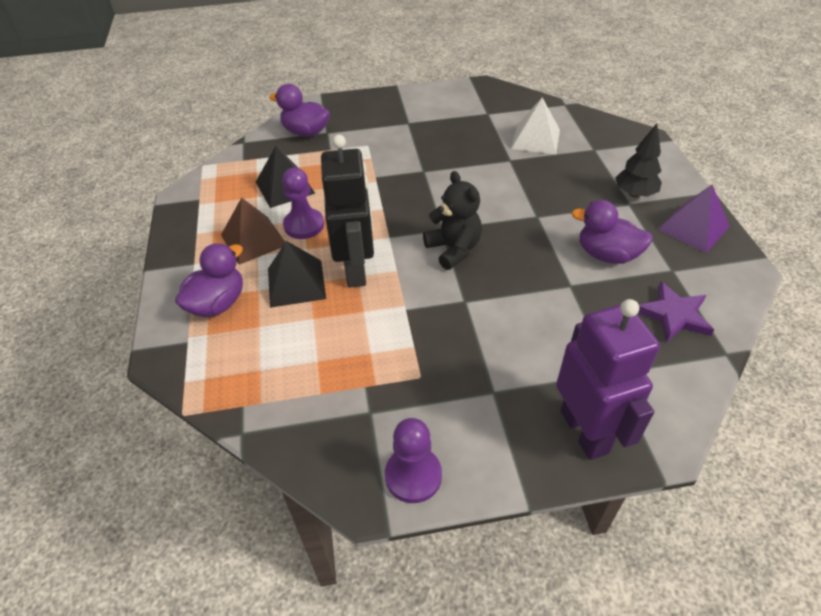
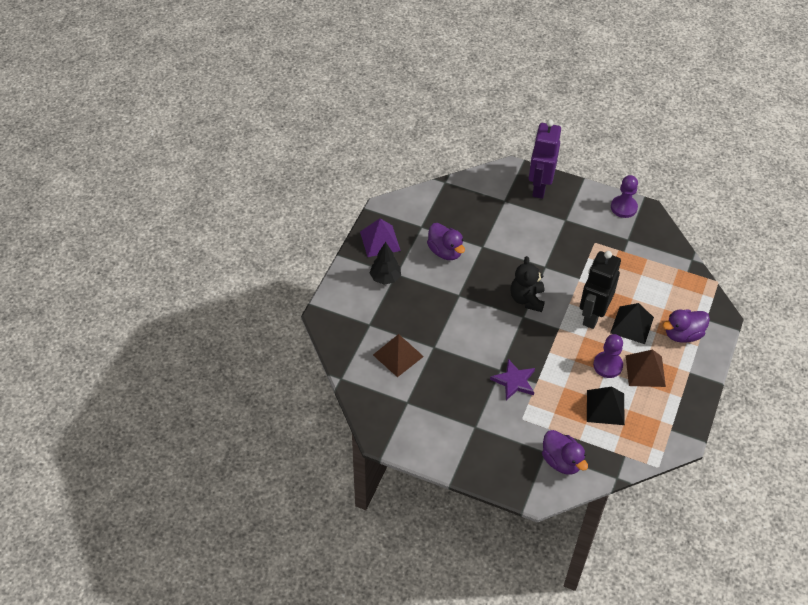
camera: 150 degrees left, 5 degrees up
(535, 139) = (398, 355): white pyramid -> brown pyramid
(674, 315) = (447, 207): purple star -> purple star (514, 381)

